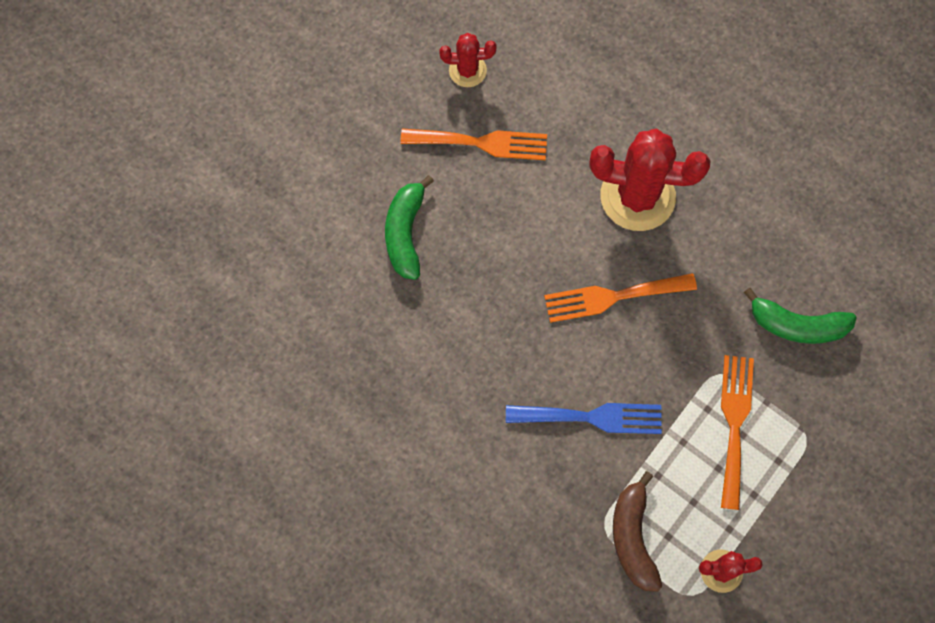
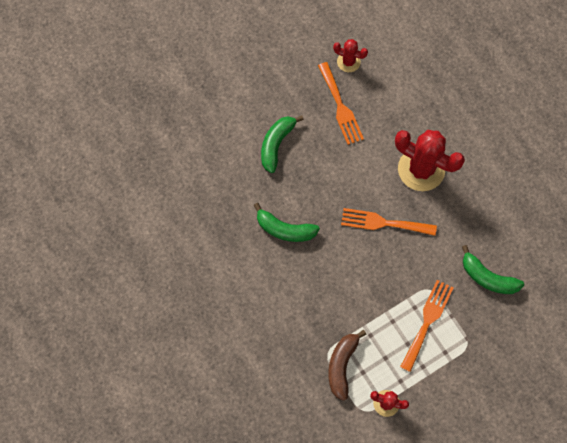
camera: 20 degrees right, 0 degrees up
(467, 359) = (285, 229): none -> green banana
(481, 143) = (340, 107): orange fork -> orange fork turned 45 degrees clockwise
(591, 417) = (344, 288): blue fork -> none

